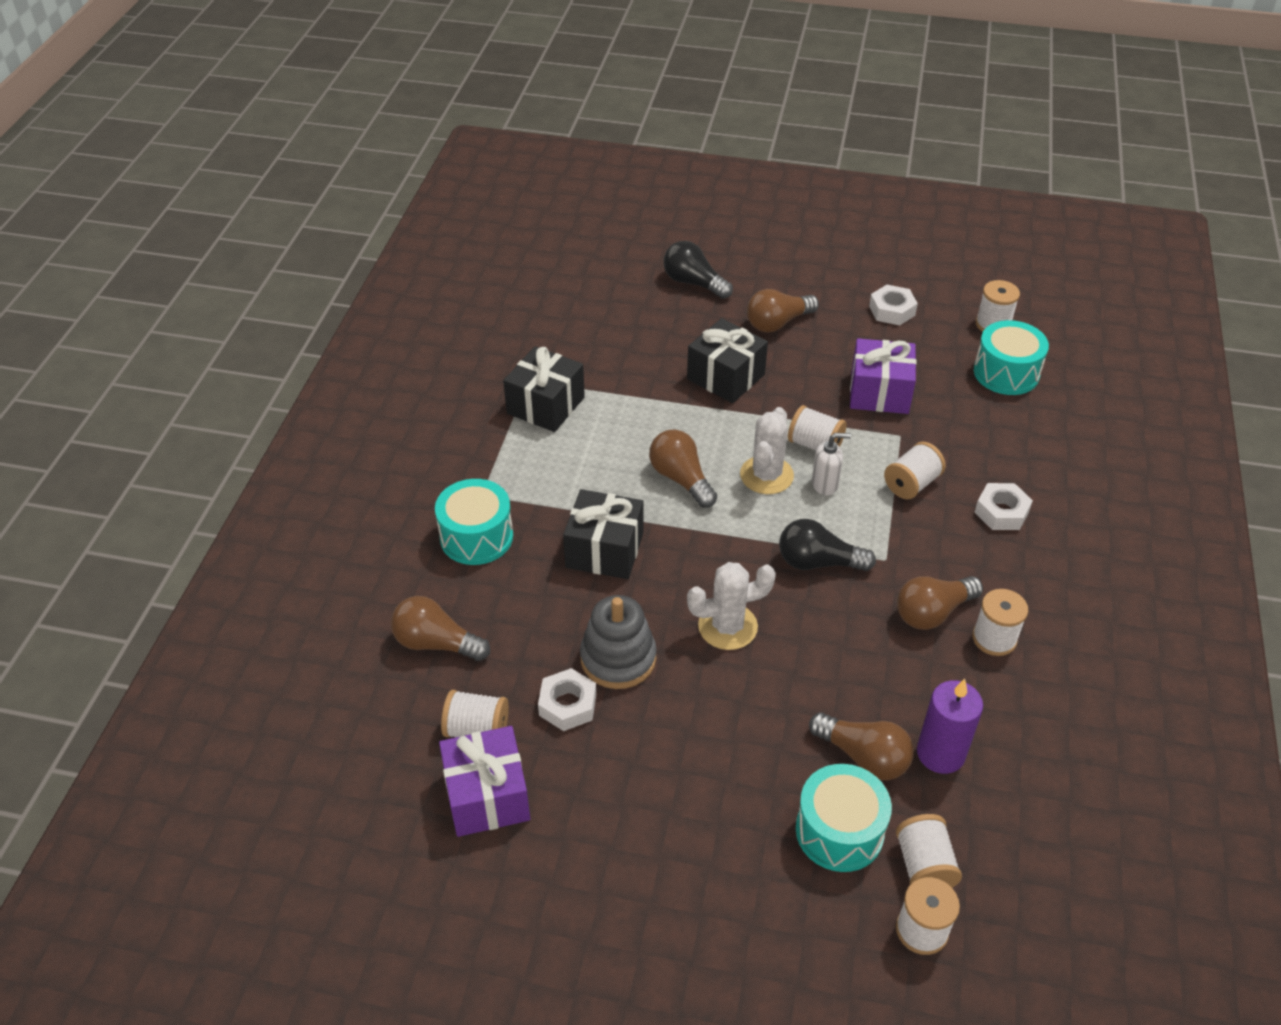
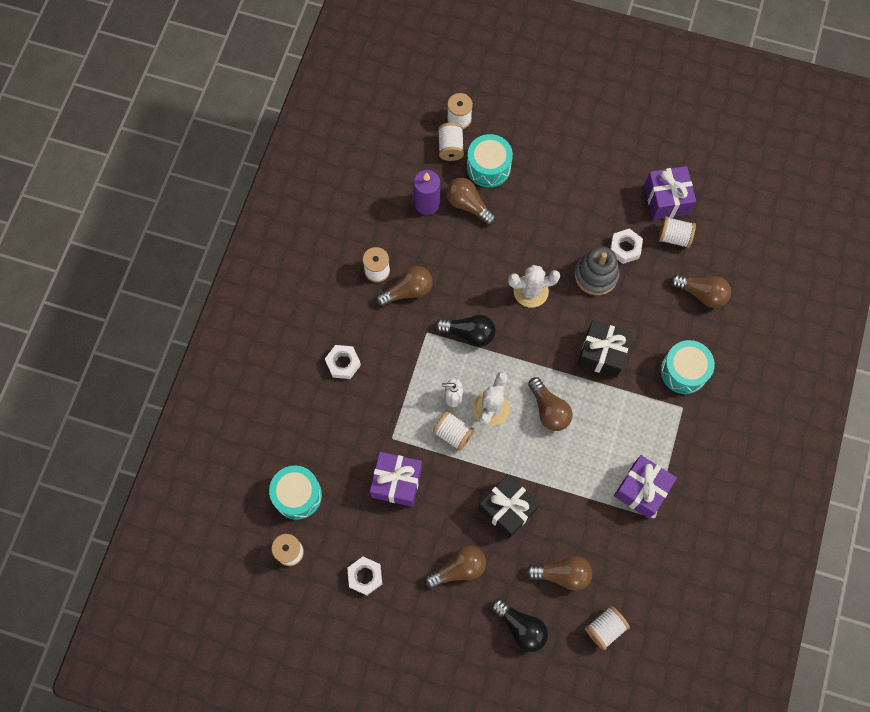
camera: 175 degrees left, 25 degrees up
(545, 405) = (641, 490): black gift -> purple gift
(648, 326) = (562, 574): none -> brown light bulb
(911, 484) = (395, 392): white spool -> white spool (605, 628)

